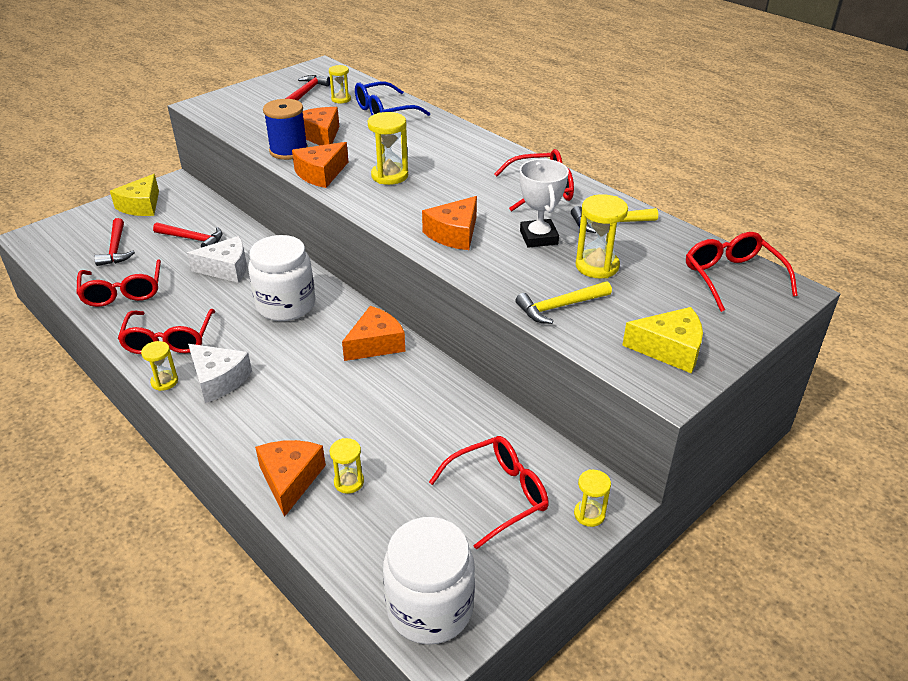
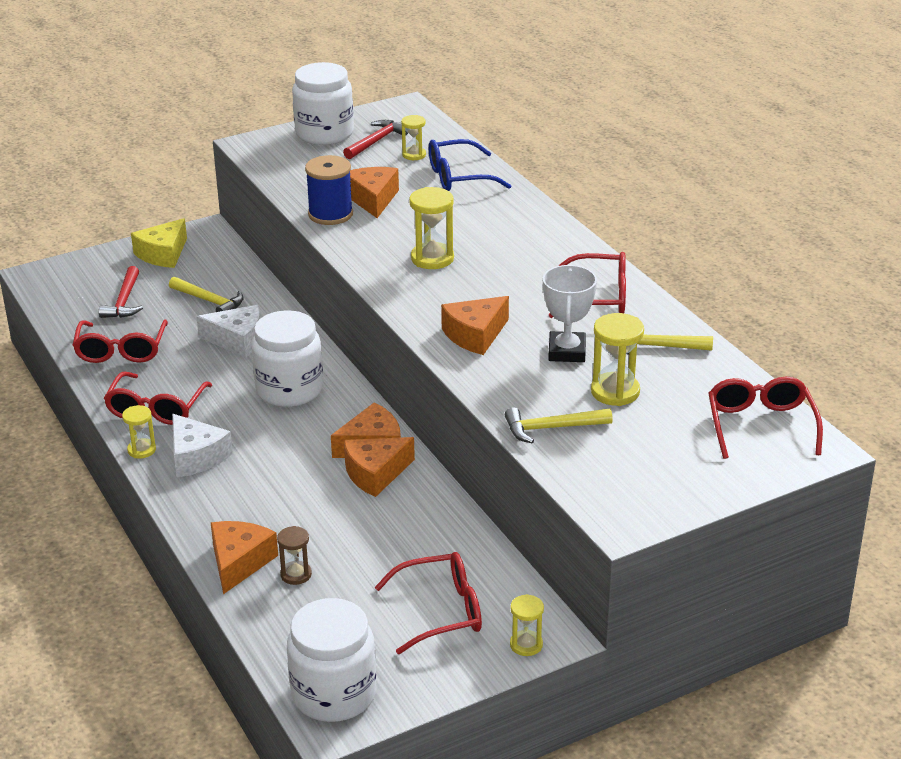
camera: 15 degrees right, 5 degrees down
(192, 239) = (209, 301): red hammer -> yellow hammer
(261, 91) = (324, 133): none -> white jar
(321, 174) = (356, 247): orange cheese -> orange cheese (375, 474)
(349, 482) = (296, 574): yellow hourglass -> brown hourglass
(669, 349) = (645, 487): yellow cheese -> none

